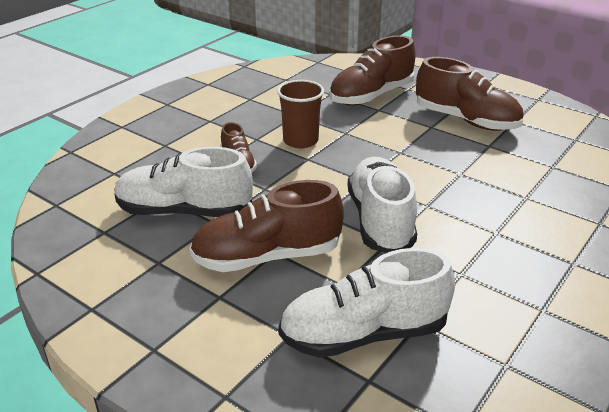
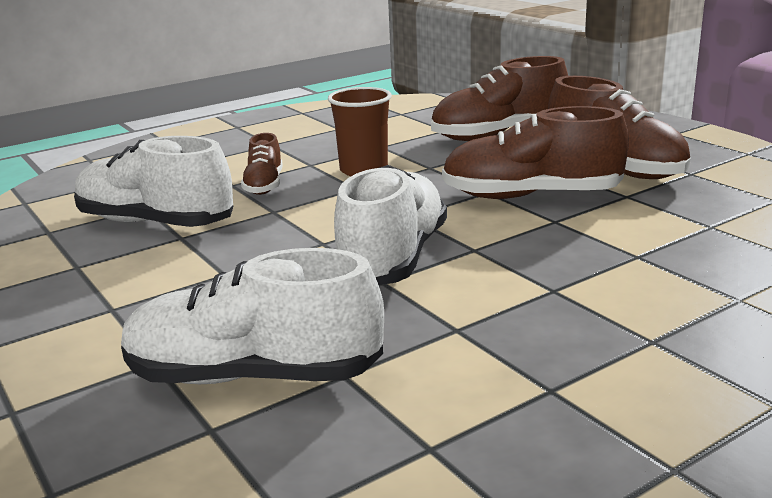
camera: 20 degrees right, 10 degrees down
(267, 257) = (209, 277): brown shoe -> brown shoe (531, 196)

